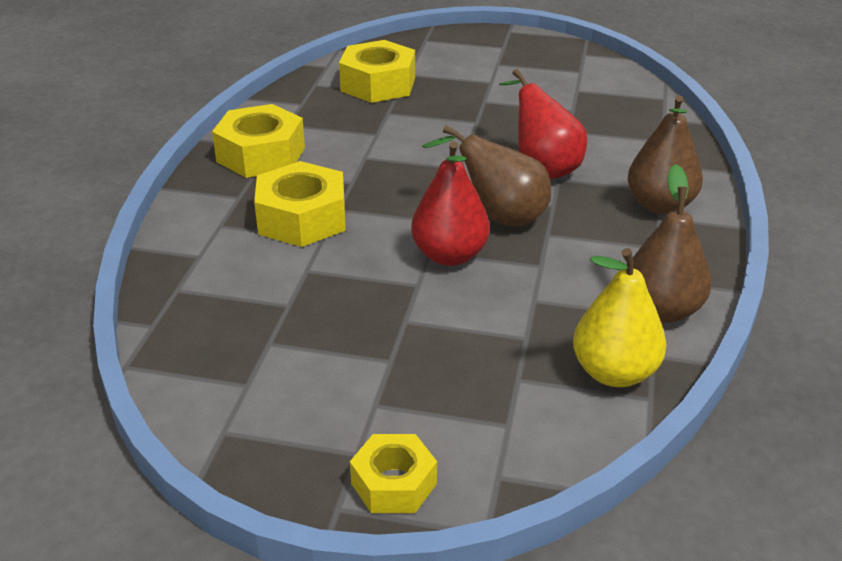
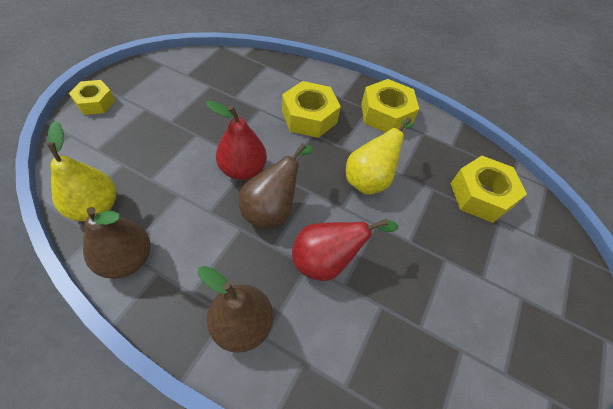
camera: 100 degrees right, 20 degrees up
(399, 154) = (370, 179): none -> yellow pear

